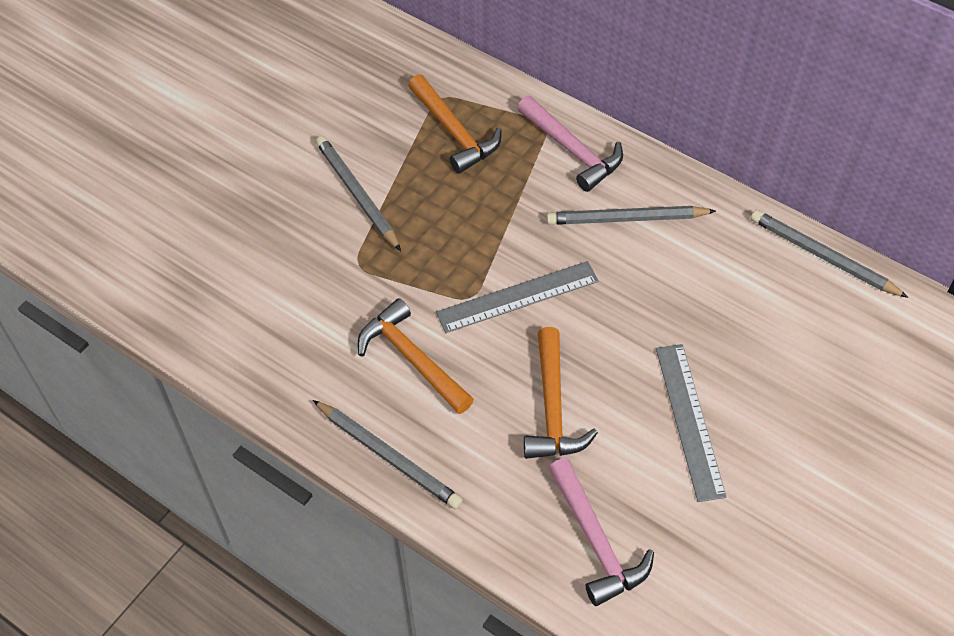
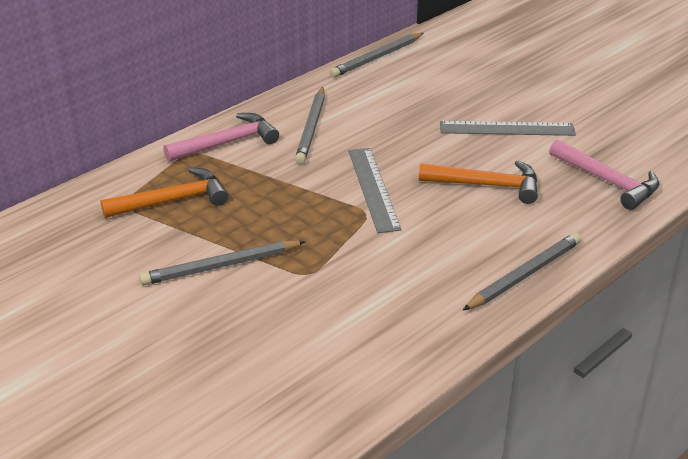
camera: 80 degrees left, 20 degrees down
(412, 359) = (424, 251): orange hammer -> none
(595, 541) = (607, 181): pink hammer -> pink hammer turned 60 degrees clockwise

